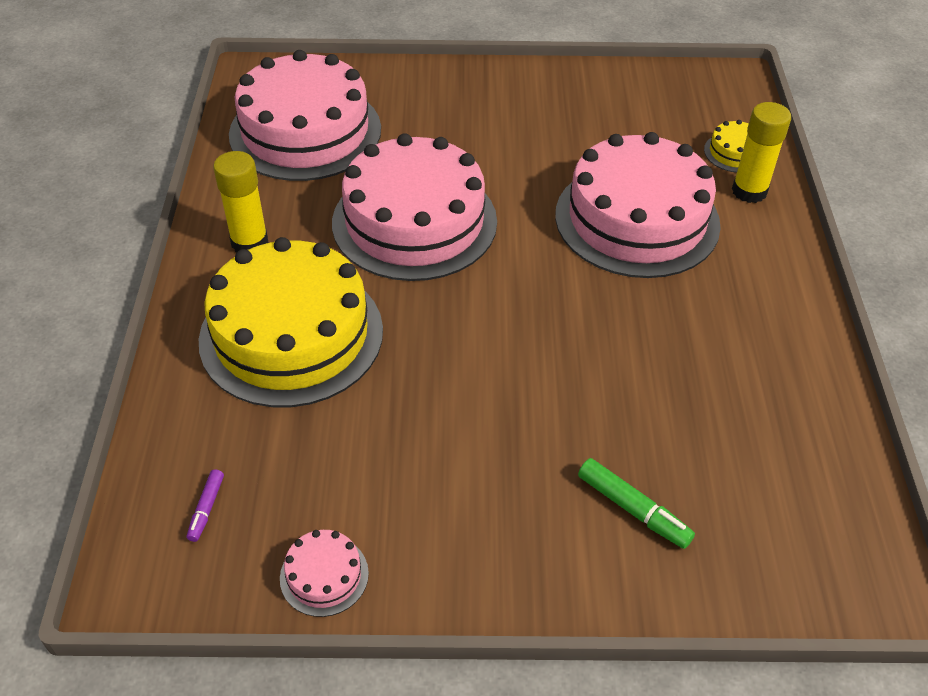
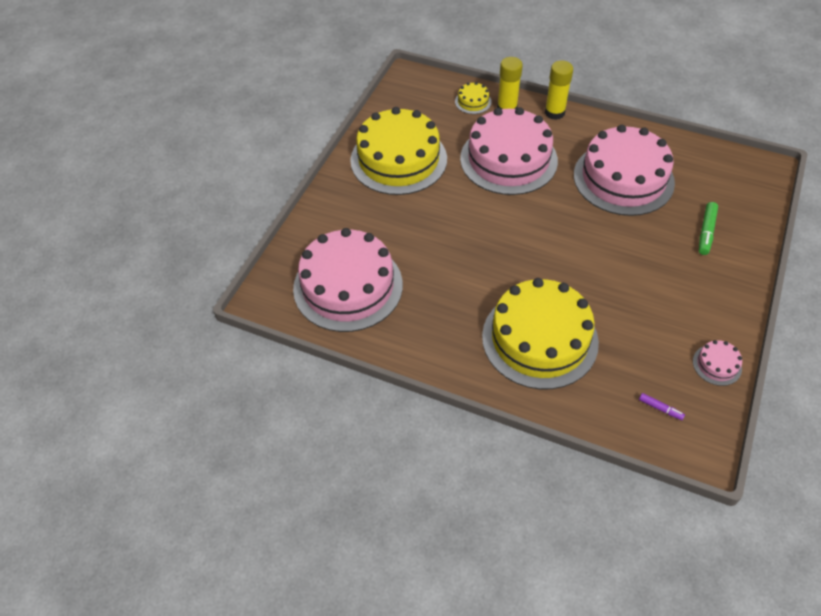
camera: 65 degrees left, 5 degrees up
(249, 242) = (447, 342): yellow glue stick -> yellow glue stick (554, 112)
(414, 222) = (466, 255): pink cake -> pink cake (623, 178)
(558, 113) = (398, 159): none -> yellow cake
(633, 509) = (706, 232): green marker -> green marker turned 135 degrees clockwise

